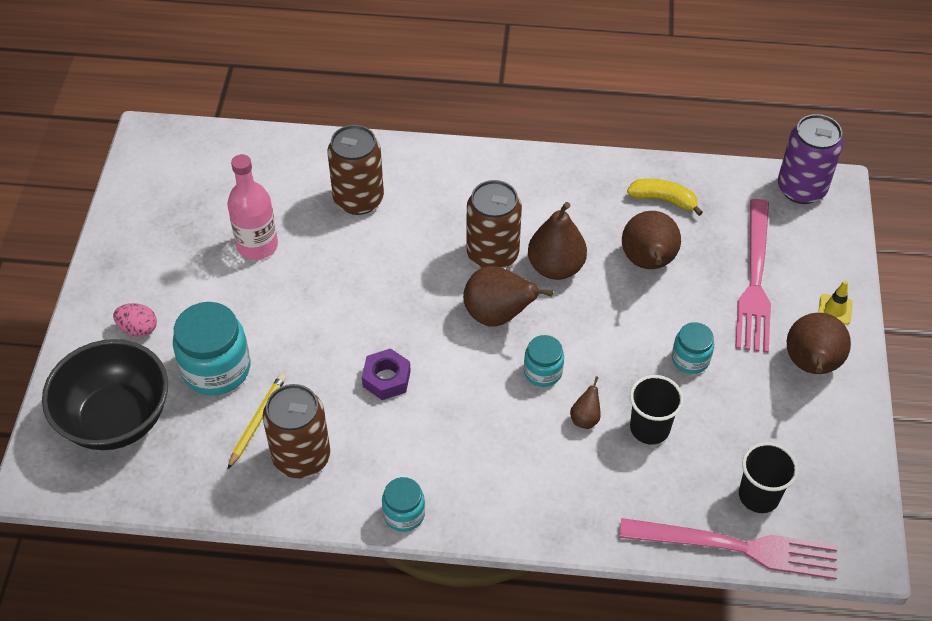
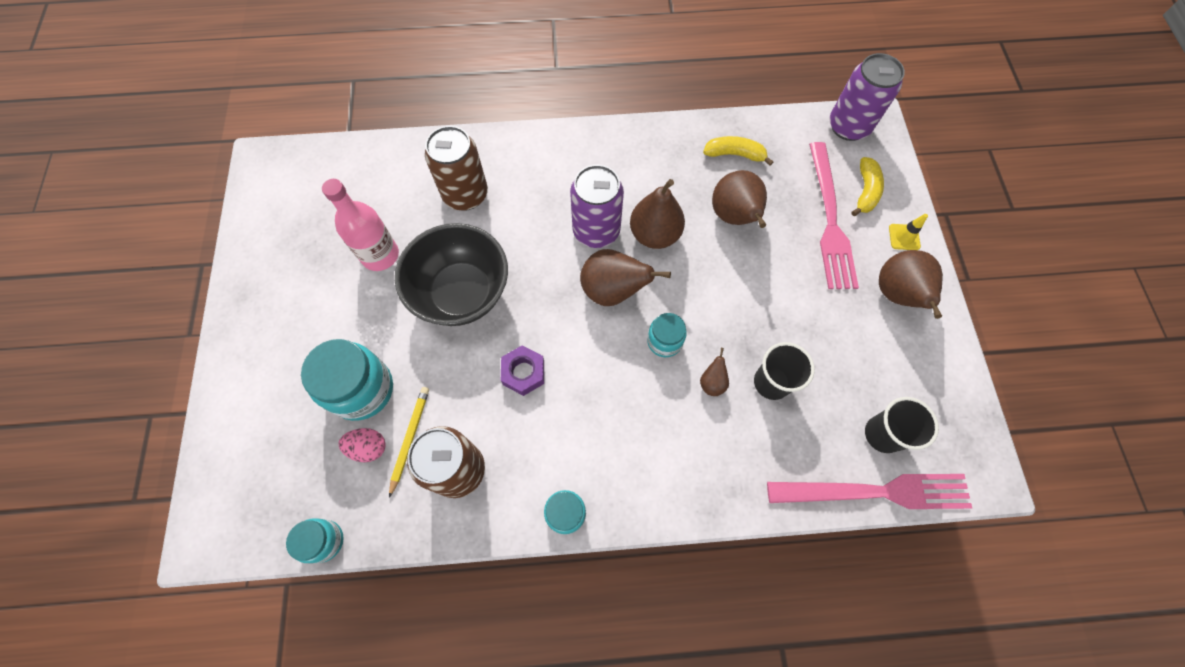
camera: 10 degrees left, 15 degrees up
(116, 419) = (273, 460): black bowl -> black bowl (461, 293)
(138, 329) = (280, 360): pink egg -> pink egg (368, 447)
(492, 254) = (596, 231): brown can -> purple can
(690, 359) = (792, 306): turquoise jar -> turquoise jar (324, 541)
(803, 257) = (865, 191): none -> yellow banana

